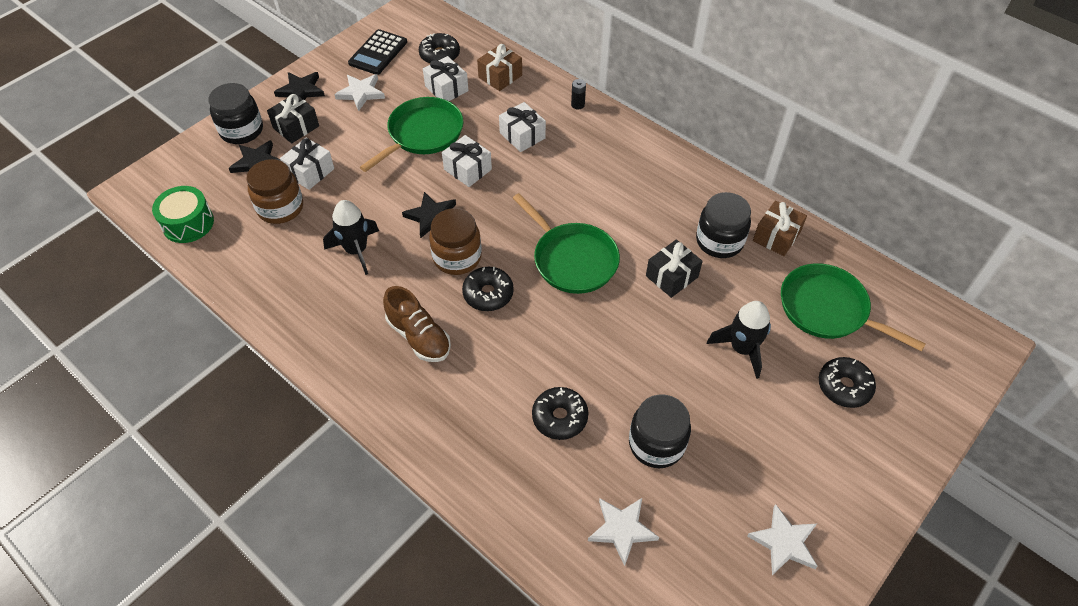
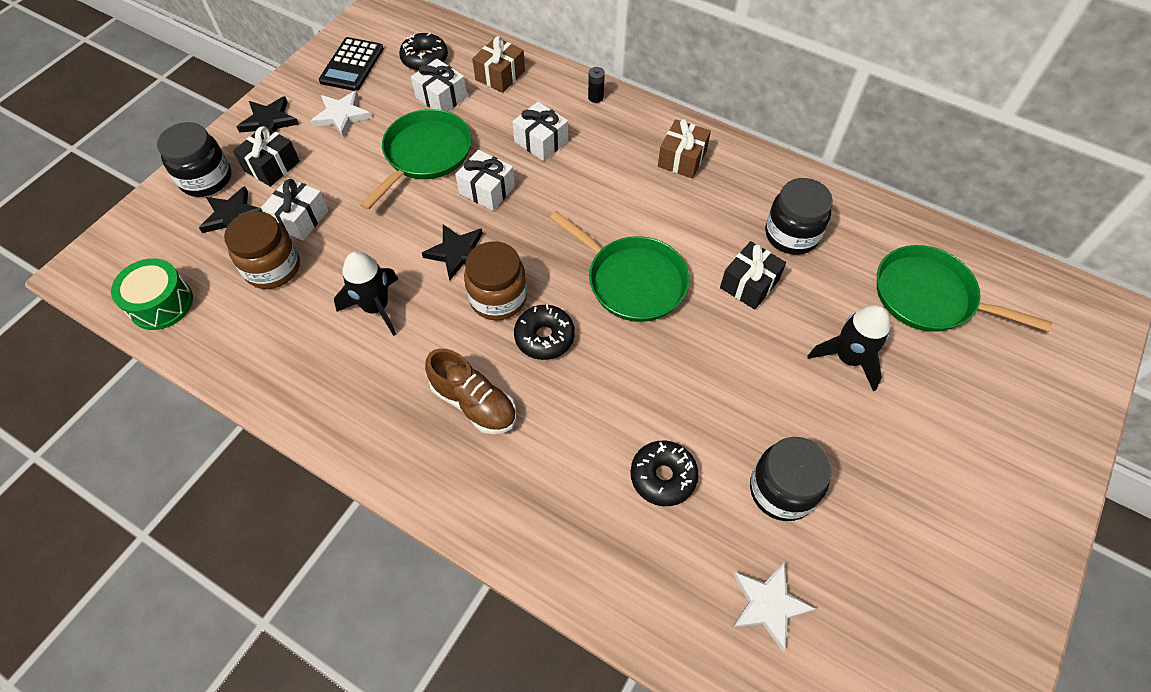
camera: 10 degrees left, 5 degrees up
(776, 236) = (852, 220): brown gift -> brown gift (682, 159)
(784, 542) = (955, 586): white star -> none
(844, 387) = (971, 385): black donut -> none

